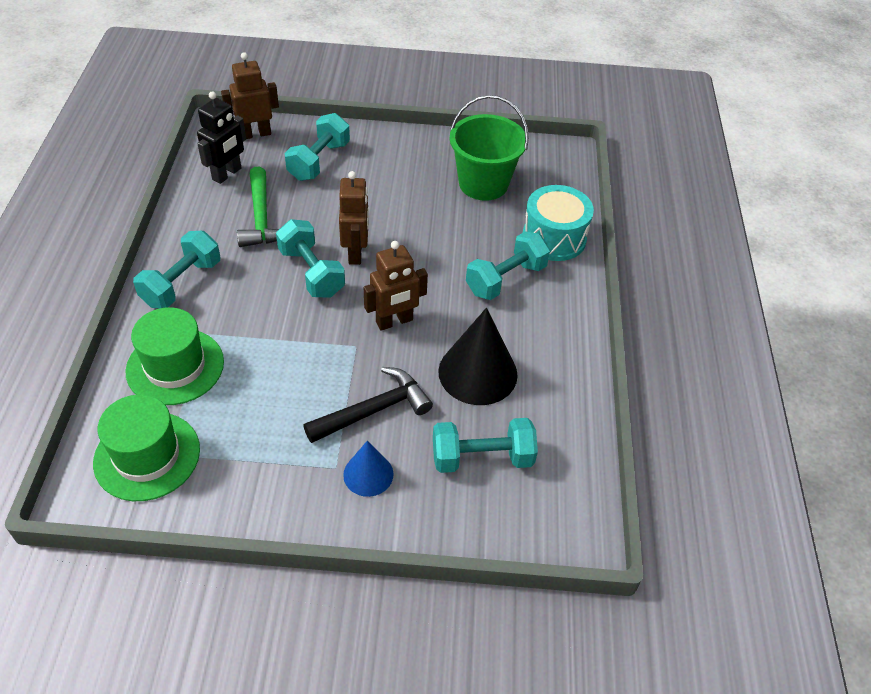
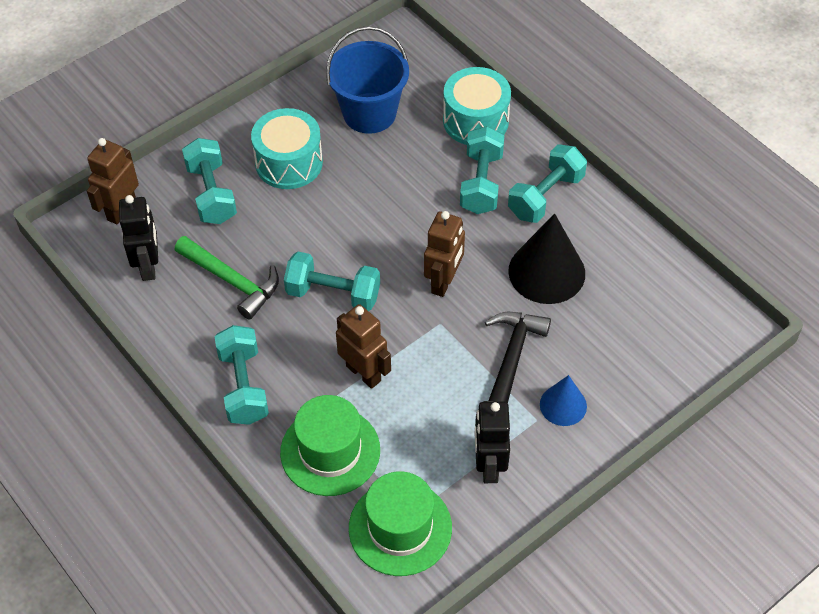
camera: 40 degrees left, 5 degrees up
(260, 469) = (489, 465): none -> black robot
(356, 253) = (346, 250): brown robot -> brown robot (364, 373)
(390, 176) = (289, 163): none -> turquoise drum
(482, 458) = (620, 330): turquoise dumbbell -> turquoise dumbbell (545, 196)
(483, 184) = (369, 113): green bucket -> blue bucket

